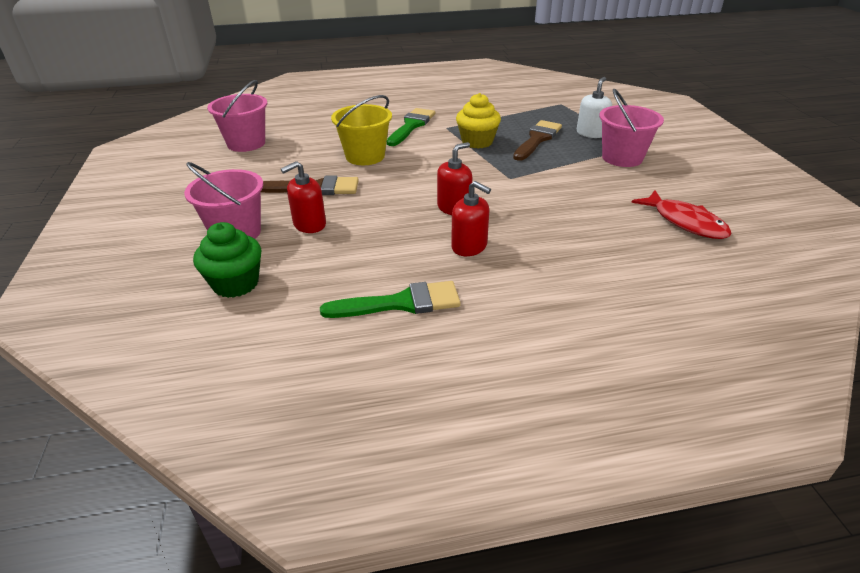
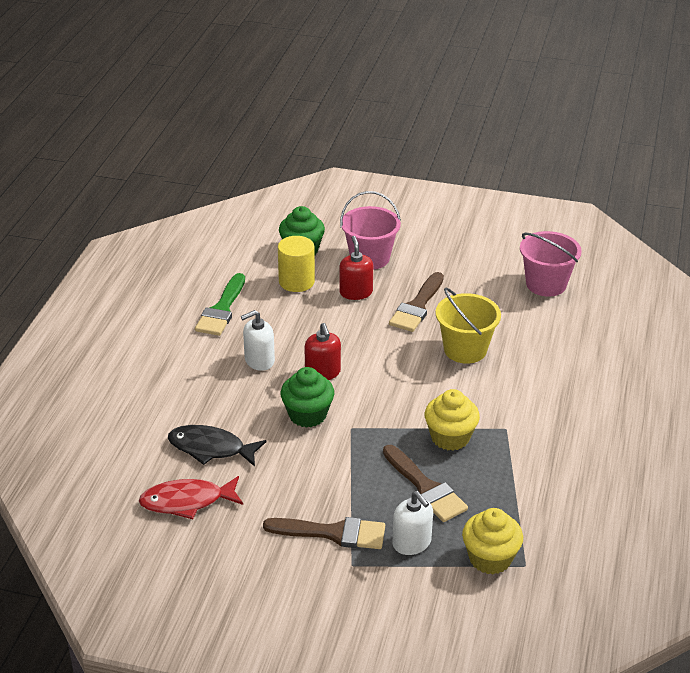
camera: 115 degrees right, 0 degrees up
(309, 267) = (296, 282): none -> yellow cylinder
(411, 126) = (526, 403): green brush -> none
(469, 246) = (259, 360): red soap dispenser -> white soap dispenser
(517, 199) = (307, 415): none -> green cupcake
(569, 112) = (490, 558): none -> yellow cupcake
(615, 232) = (211, 448): none -> black fish
(622, 158) = (333, 533): pink bucket -> brown brush

